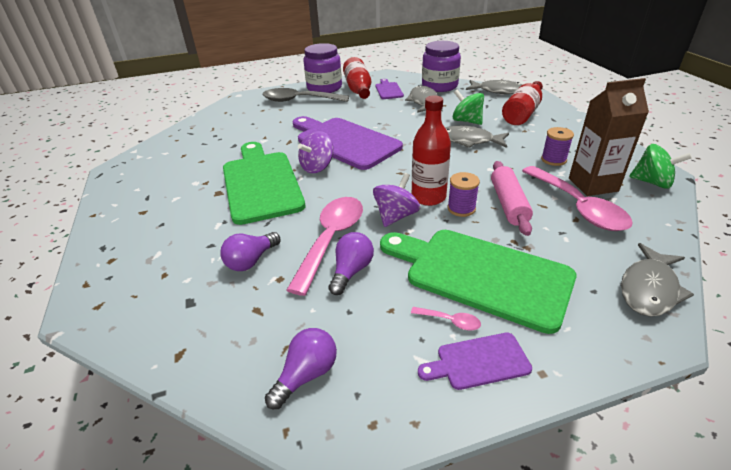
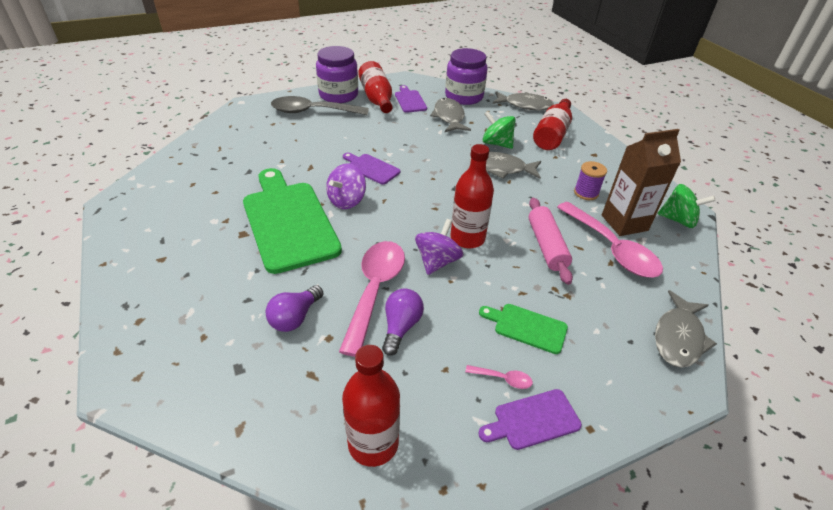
camera: 10 degrees left, 5 degrees up
(306, 375) = (373, 443): purple light bulb -> red bottle
(344, 142) = (371, 168): purple cutting board -> purple cutting board, size x0.46
(461, 208) = (501, 251): purple spool -> none
(480, 275) = (527, 327): green cutting board -> green cutting board, size x0.46

